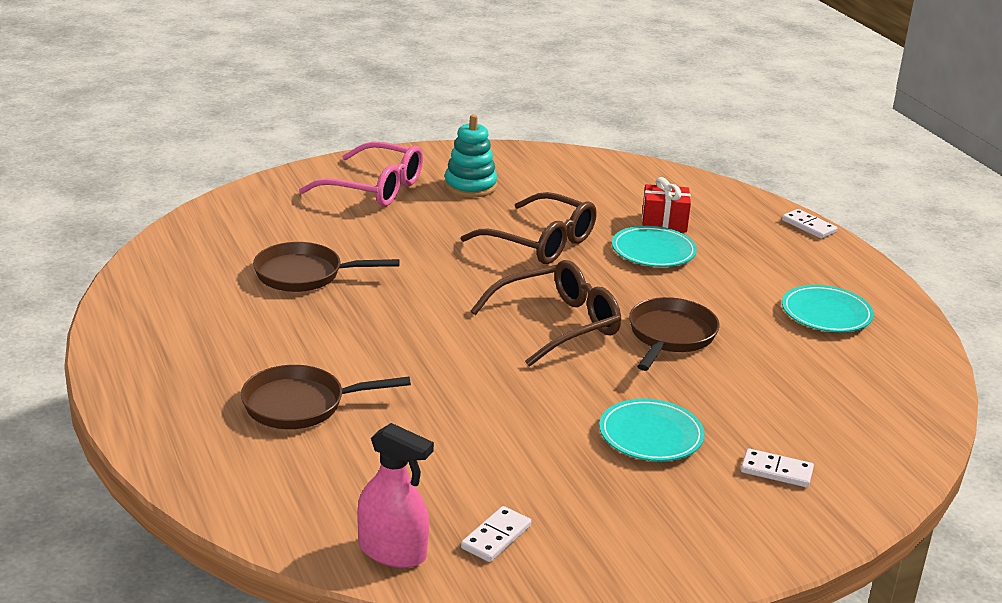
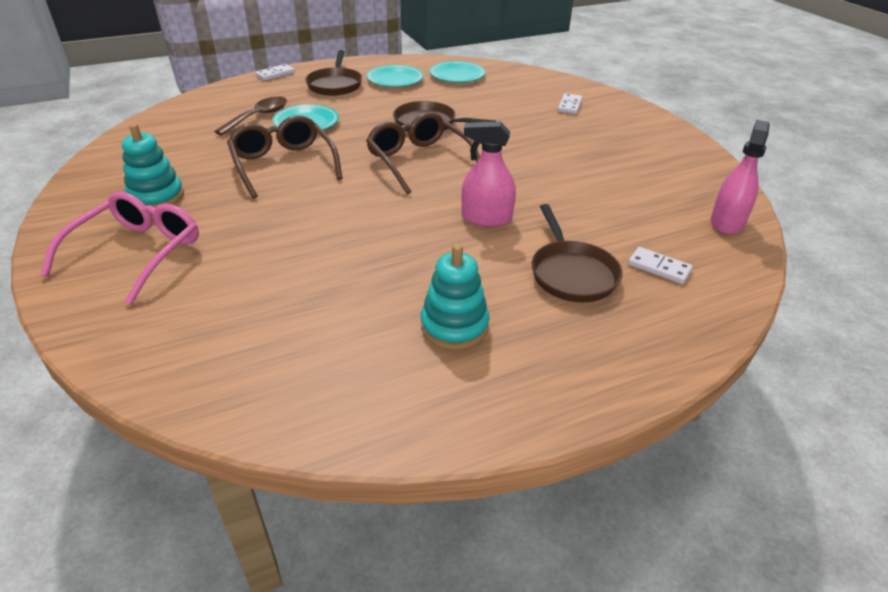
camera: 90 degrees left, 10 degrees up
(234, 330) = (454, 326): none -> turquoise stacking toy
(304, 274) = (335, 288): brown pan -> brown pan (335, 85)
(417, 361) = (486, 218): none -> pink spray bottle
(496, 537) = (685, 186): white domino -> white domino (659, 267)
(540, 242) = (283, 165): brown glasses -> brown glasses turned 60 degrees counterclockwise
(650, 436) = (551, 136): turquoise plate -> turquoise plate (457, 76)
(664, 222) = (258, 117): red gift -> brown spoon

